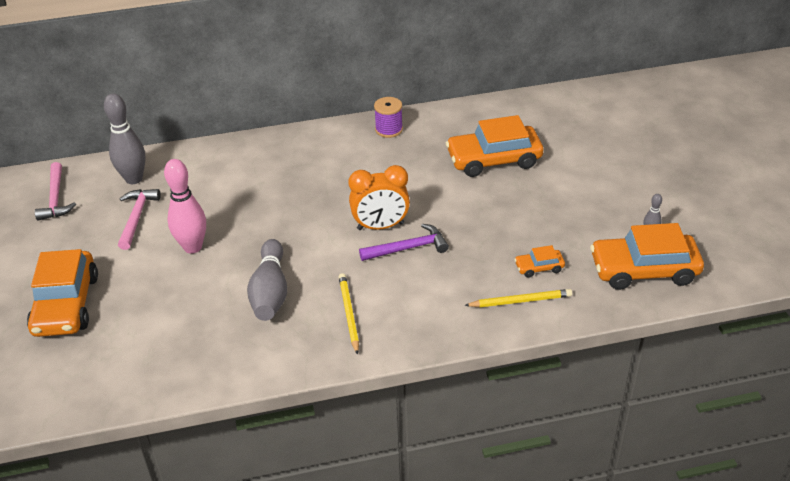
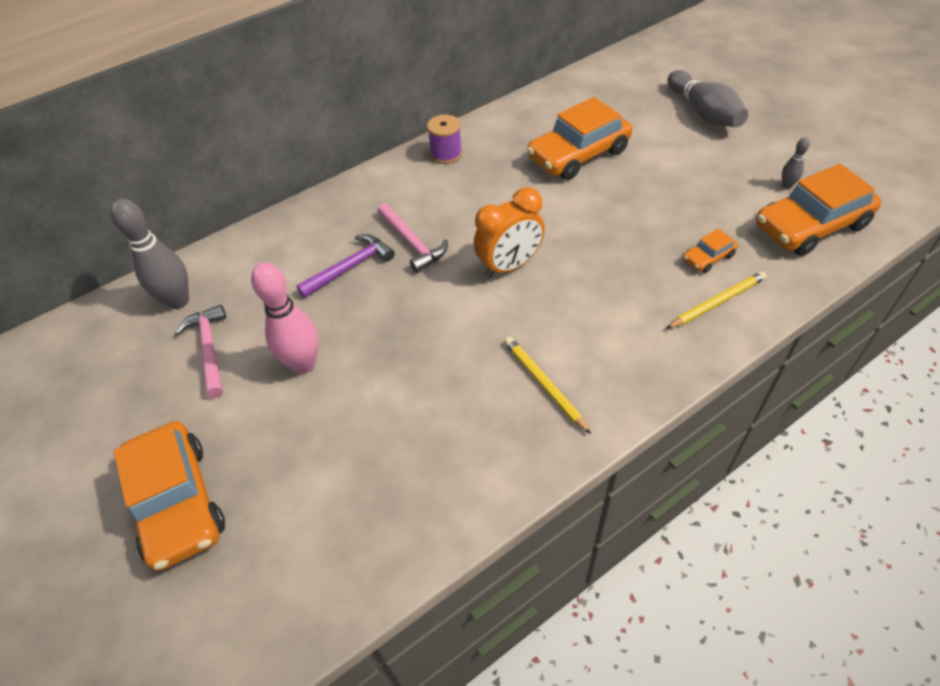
camera: 20 degrees left, 10 degrees up
(55, 198) = (86, 359): pink hammer -> pink hammer (412, 243)
(270, 292) = (434, 389): grey bowling pin -> grey bowling pin (704, 112)
(408, 248) = (557, 281): purple hammer -> purple hammer (350, 267)

